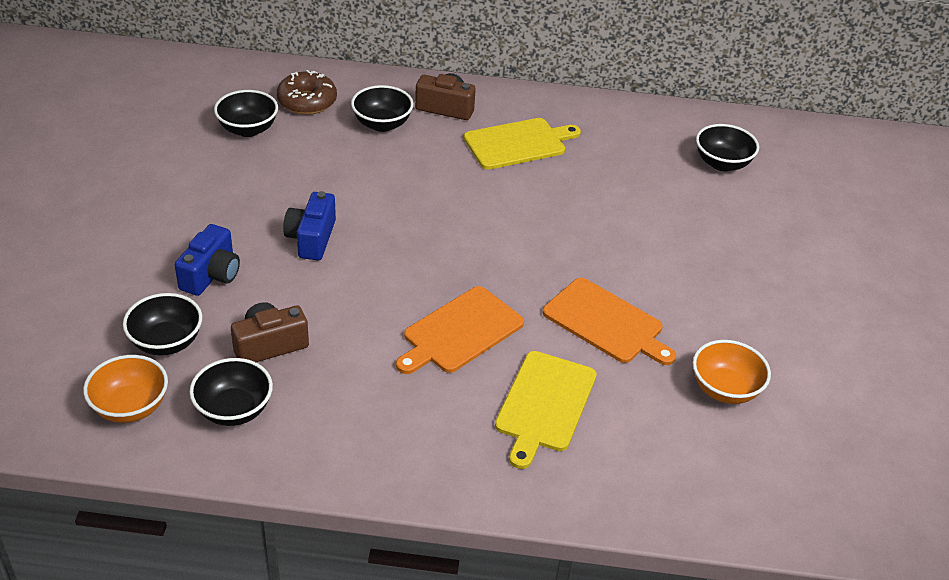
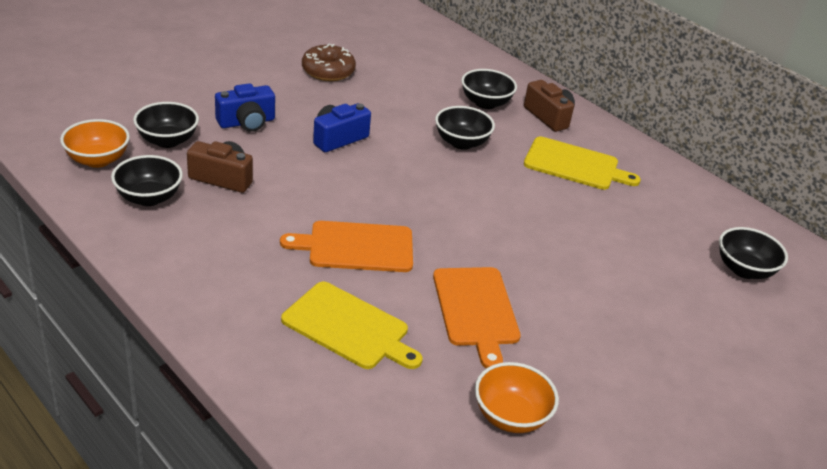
camera: 40 degrees right, 5 degrees down
(248, 129) = (388, 61): black bowl -> black bowl (461, 143)
(307, 101) = (451, 66): brown donut -> brown donut (328, 71)
(544, 404) = (349, 327): yellow cutting board -> yellow cutting board turned 120 degrees counterclockwise

